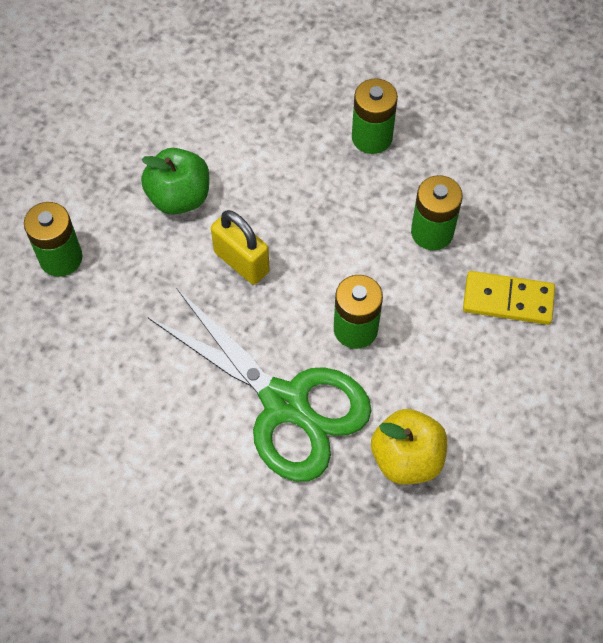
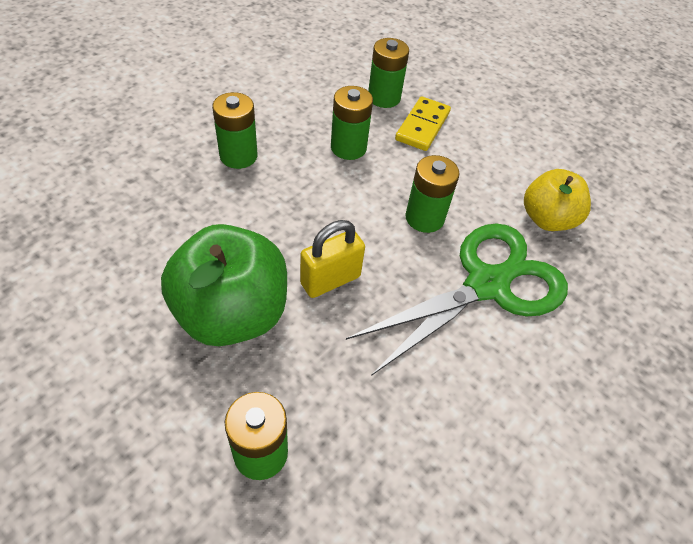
camera: 80 degrees left, 10 degrees down
(179, 197) = (232, 313): green apple -> green apple, size x1.58
(541, 247) = (384, 97): none -> green battery

